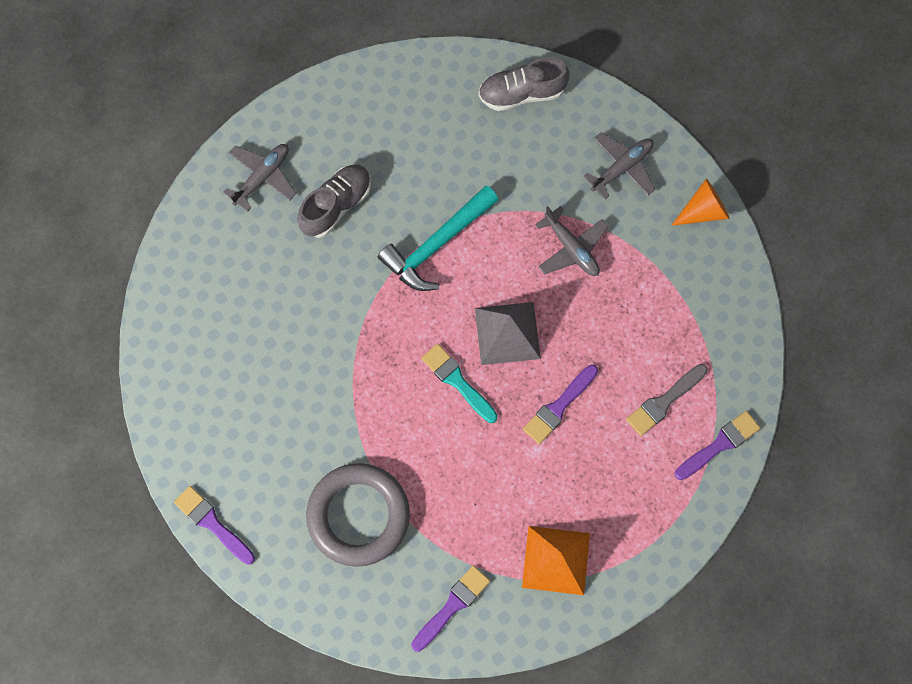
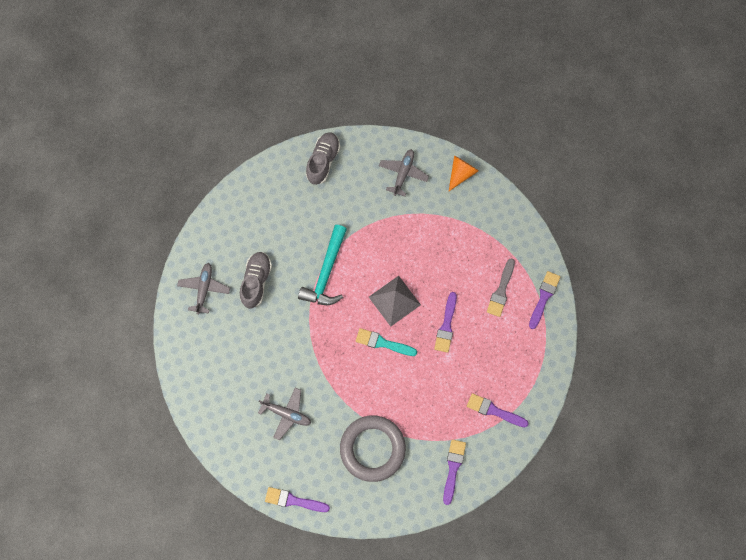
camera: 30 degrees left, 0 degrees up
(521, 93) = (323, 161): grey shoe -> grey shoe turned 150 degrees clockwise
(556, 560) = (494, 410): orange pyramid -> purple brush
(571, 248) = (402, 233): grey plane -> grey plane (286, 414)

